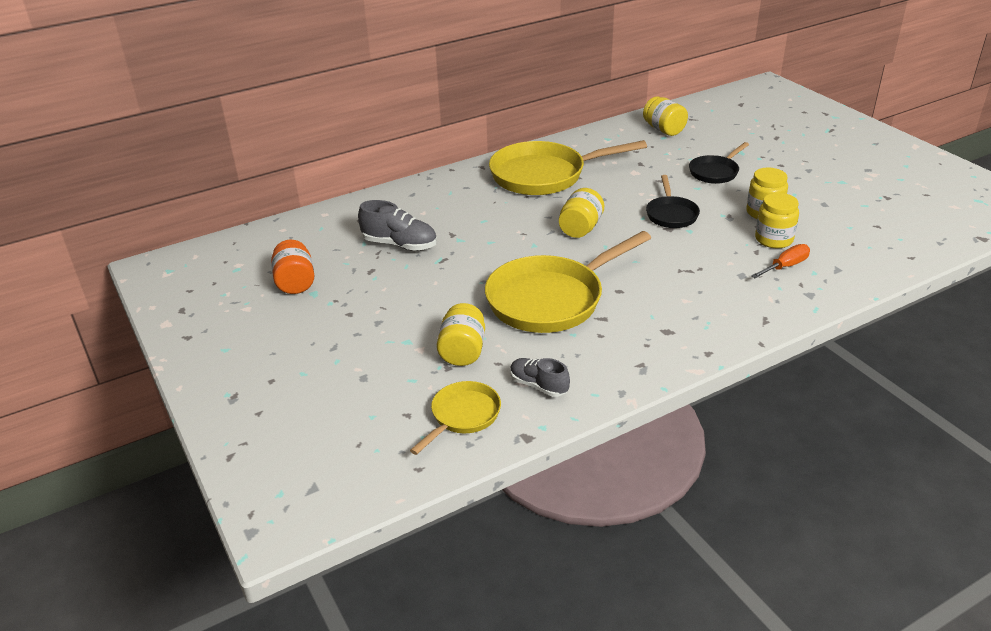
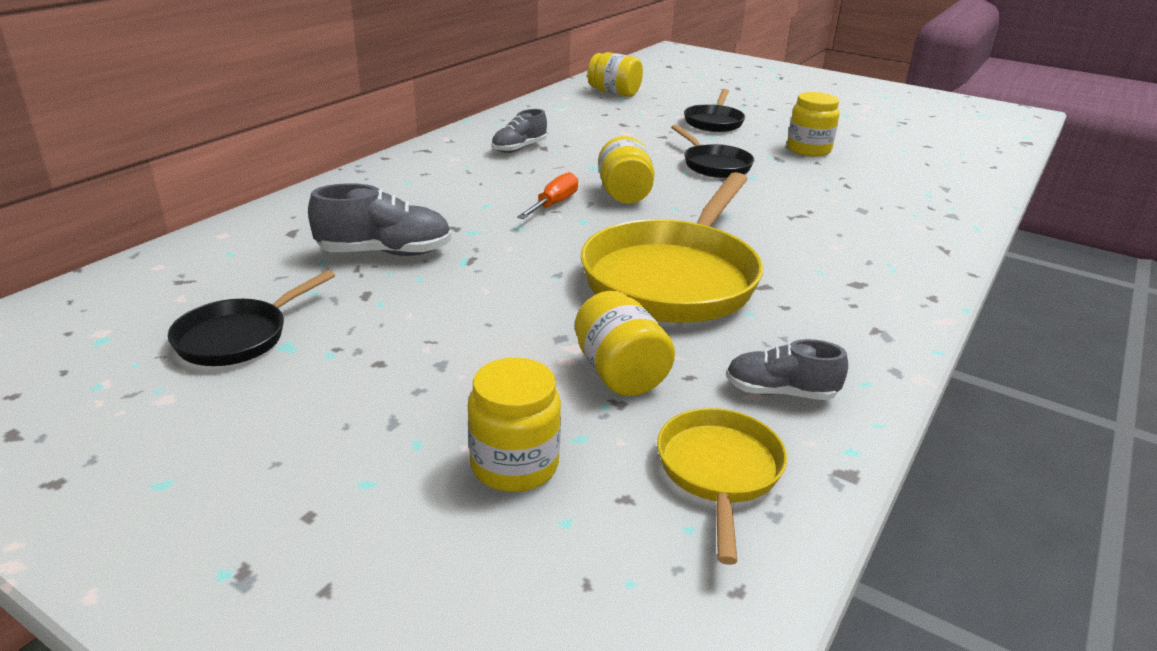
camera: 30 degrees left, 5 degrees down
(295, 282) = (238, 337): orange jar -> black pan
(544, 175) = (519, 148): yellow pan -> grey shoe
(773, 239) = (849, 171): yellow jar -> yellow jar (514, 465)
(785, 266) = (894, 194): orange screwdriver -> orange screwdriver (554, 204)

